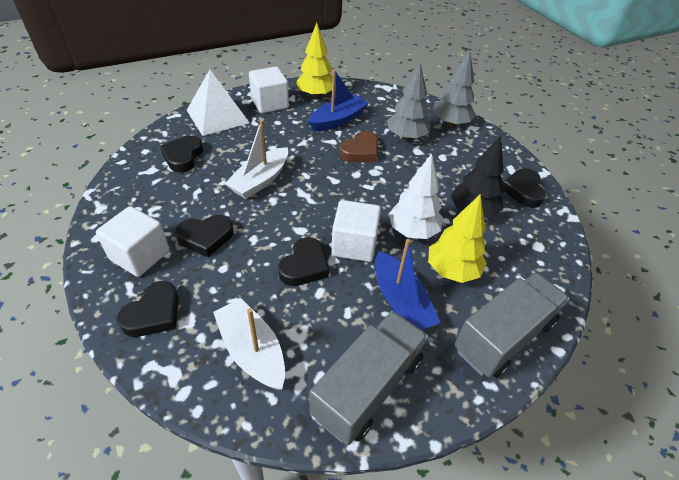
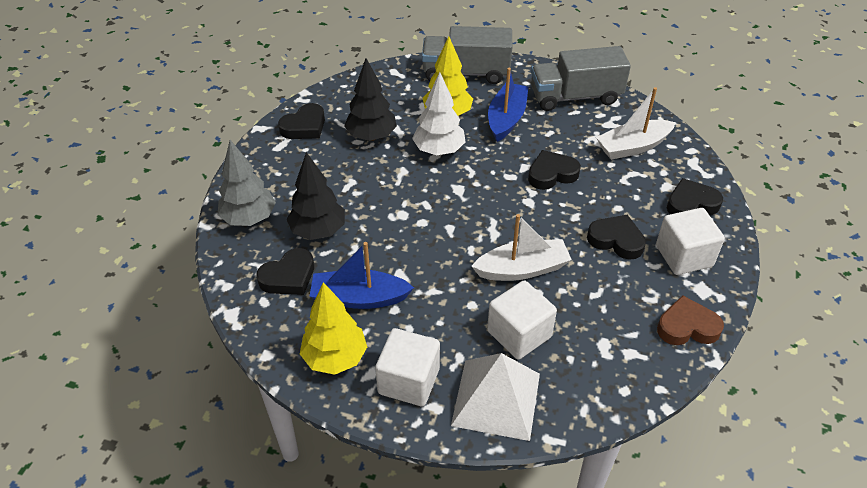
camera: 135 degrees left, 0 degrees up
(183, 157) = (583, 351): black heart -> black heart (288, 277)
(252, 351) = (633, 147): white boat -> white boat turned 60 degrees clockwise
(354, 245) = (497, 167): white cube -> white cube (519, 334)
(360, 151) = (387, 243): brown heart -> brown heart (687, 327)
(406, 137) = (318, 231): grey tree -> black tree

